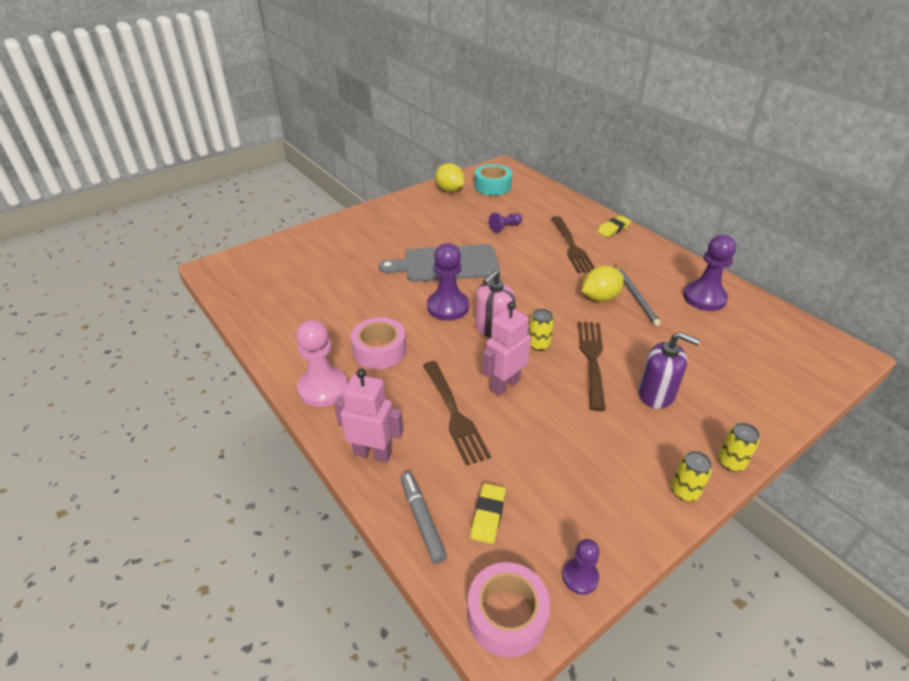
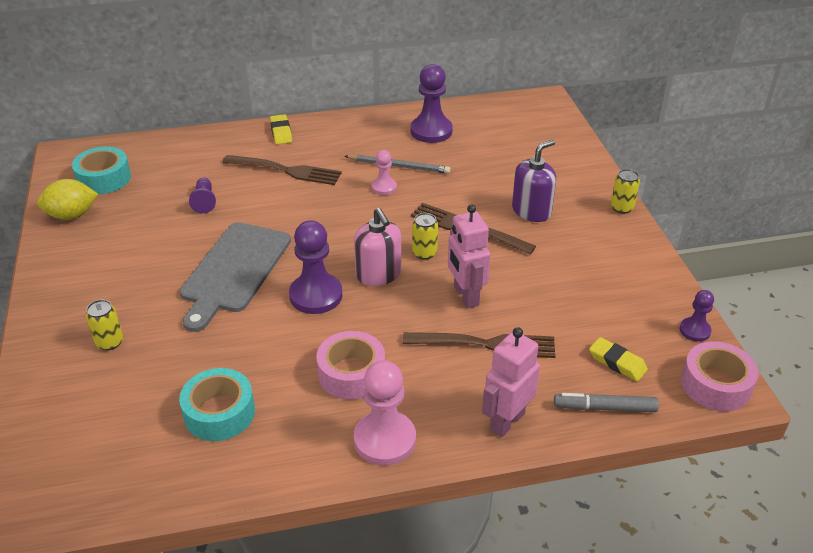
camera: 65 degrees left, 0 degrees up
(314, 306) = (219, 413): none -> turquoise tape
(600, 297) = (384, 187): yellow lemon -> pink pawn
(684, 491) = (638, 243): yellow can -> yellow can (109, 342)

